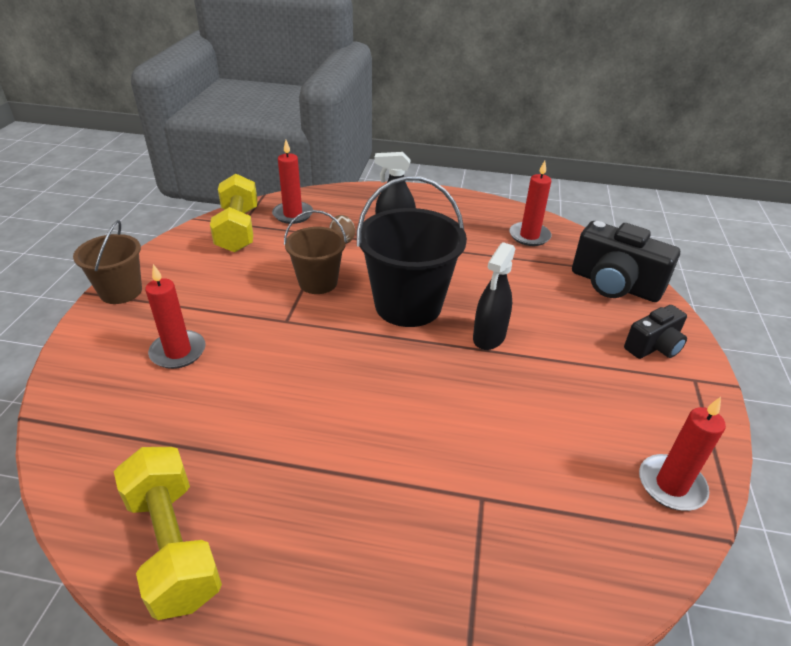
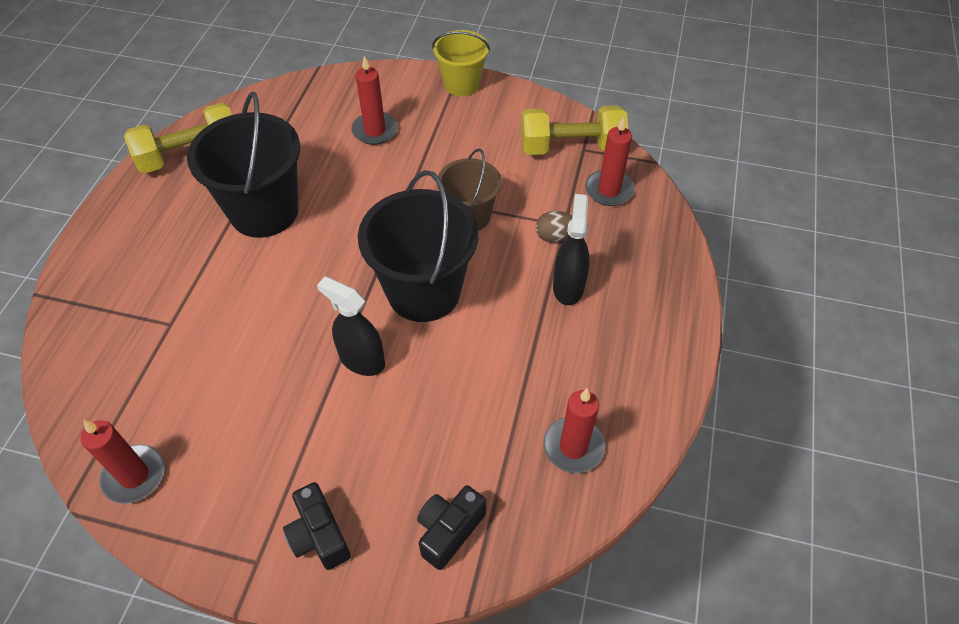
camera: 95 degrees right, 15 degrees up
(121, 291) = (461, 84): brown bucket -> yellow bucket
(300, 435) = (264, 211): none -> black bucket
(614, 285) = (449, 531): black camera -> black camera, size x0.59

